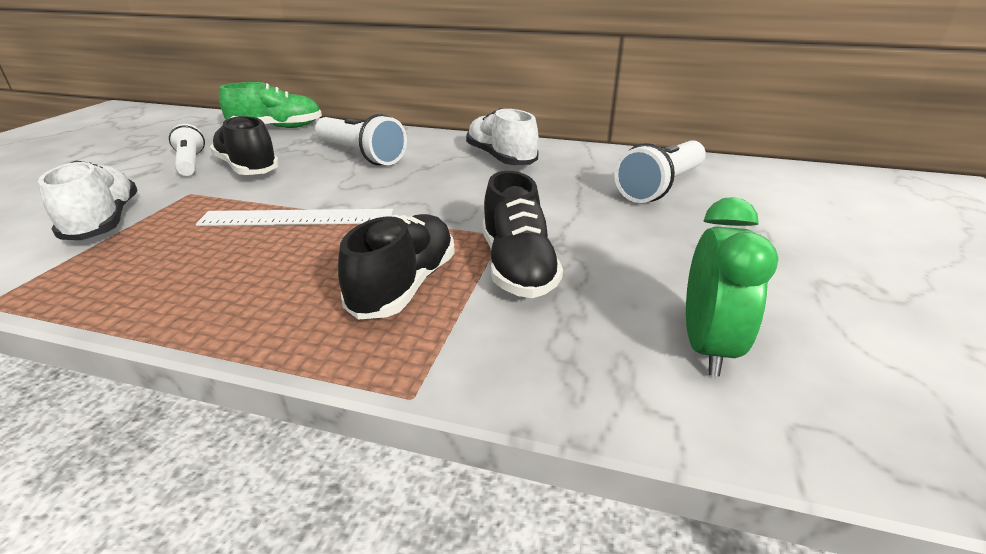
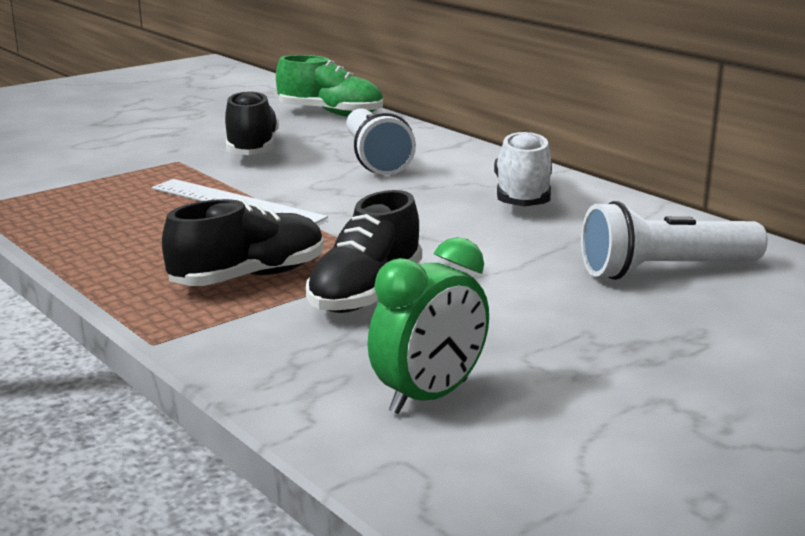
camera: 35 degrees right, 10 degrees down
(104, 222) = (91, 169): white shoe -> none
(190, 163) = (209, 133): white flashlight -> none

